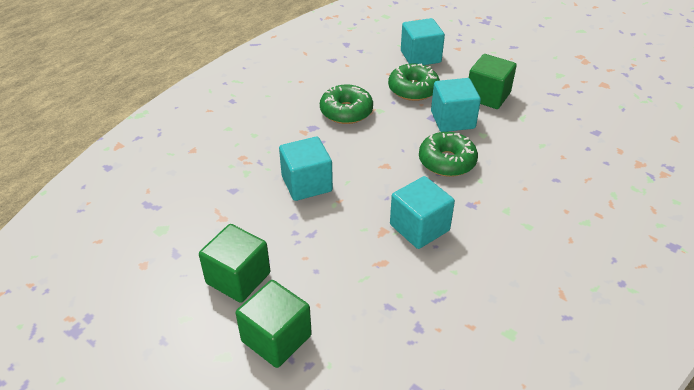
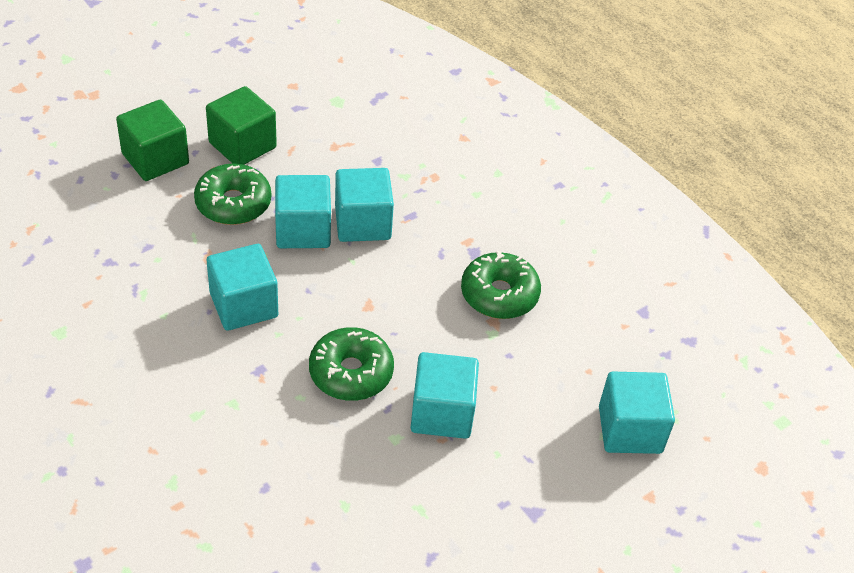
camera: 100 degrees right, 5 degrees up
(327, 214) = (303, 230): none -> turquoise cube
(413, 89) = (535, 389): green donut -> green donut (233, 203)
(488, 96) = (490, 483): green cube -> none

